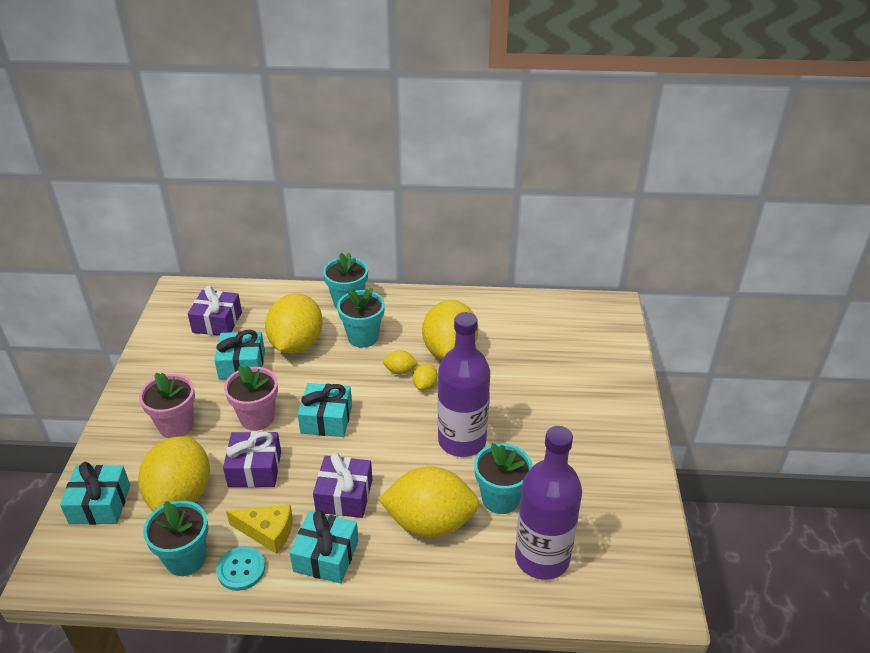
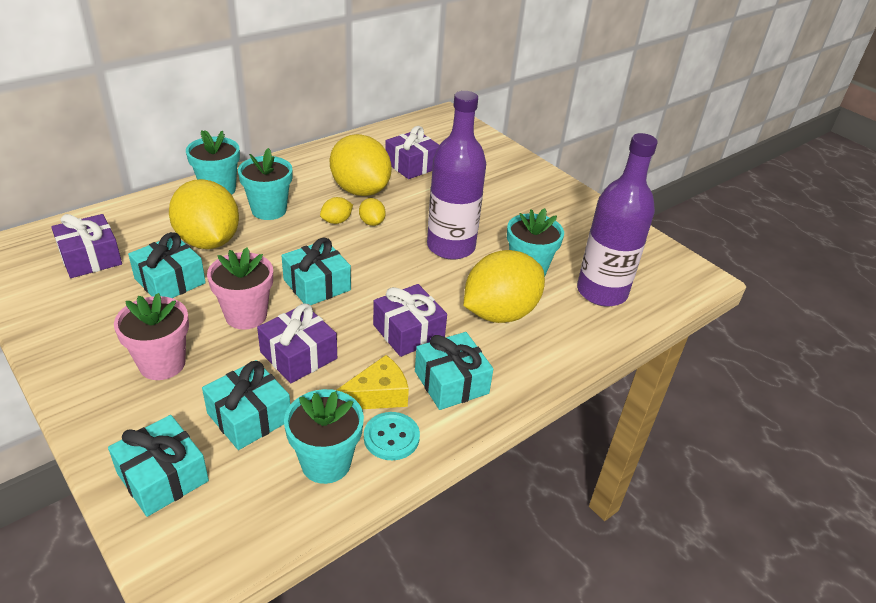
camera: 45 degrees left, 0 degrees up
(181, 495) = (249, 416): yellow lemon -> turquoise gift
(520, 346) = (412, 165): none -> purple gift

